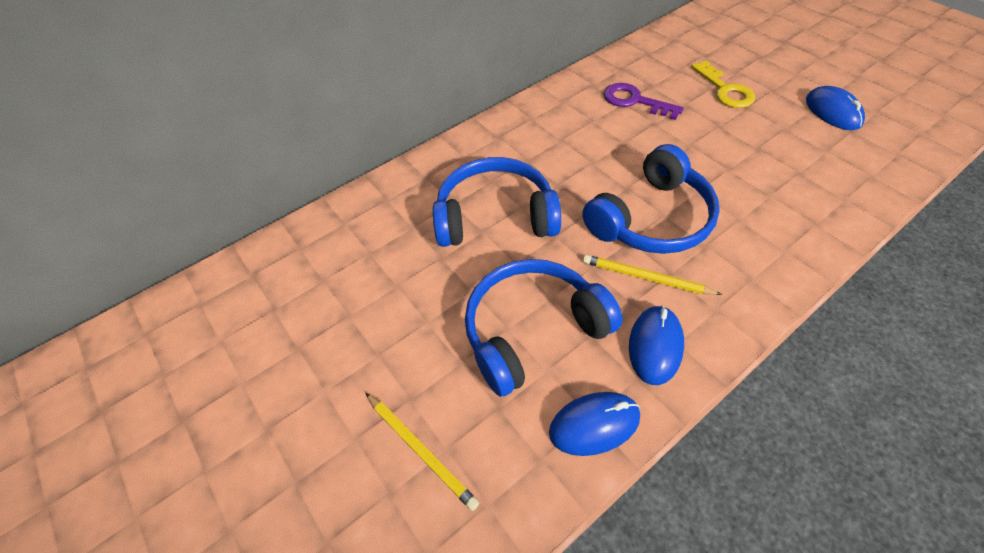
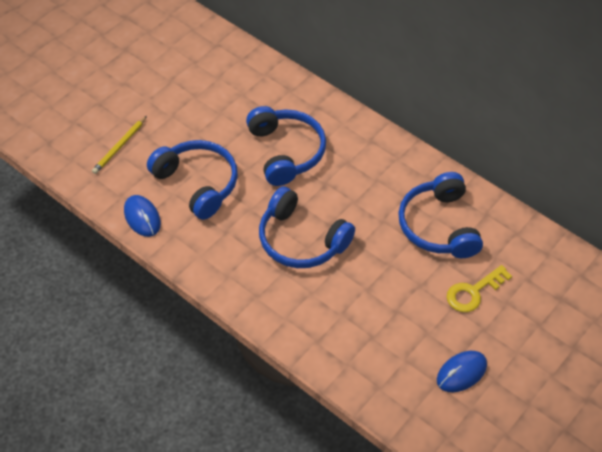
camera: 75 degrees right, 0 degrees up
(634, 101) = (438, 226): purple key -> blue headphones
(646, 278) = (247, 238): yellow pencil -> none
(655, 346) = (195, 244): blue mouse -> none

